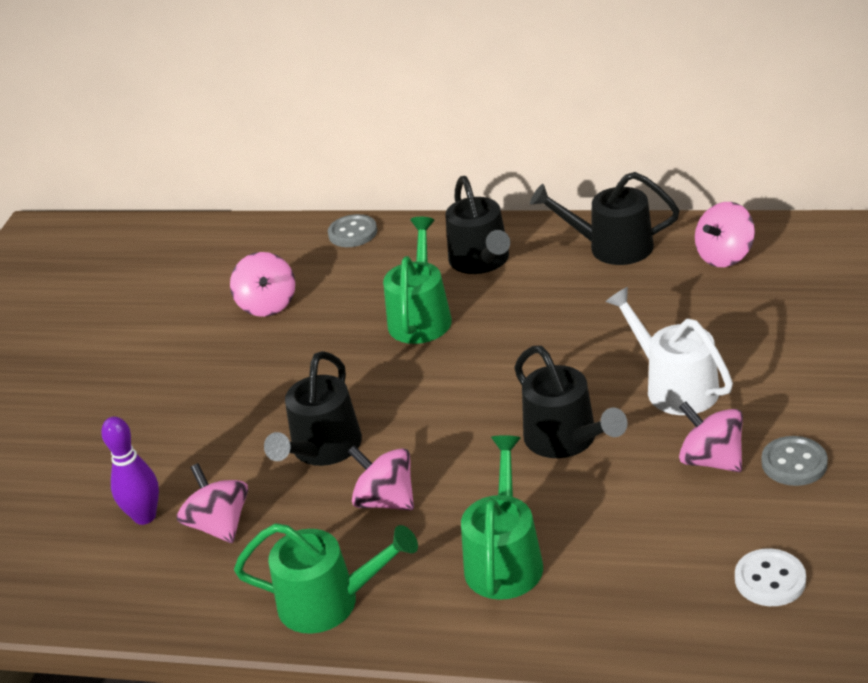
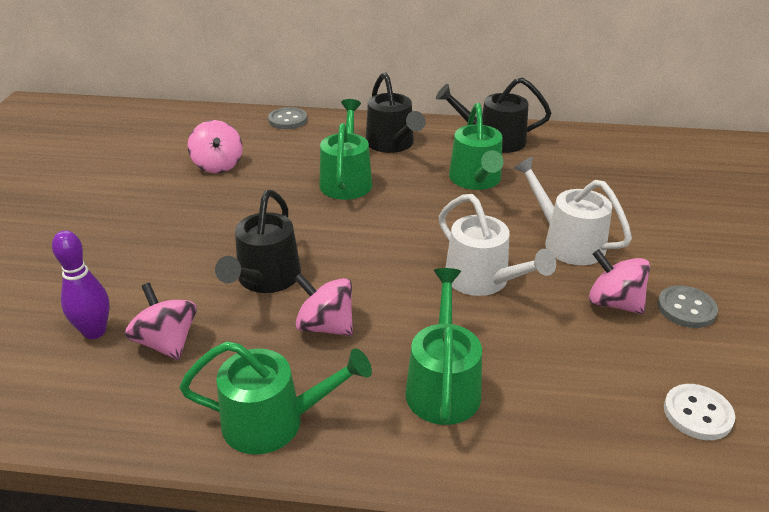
camera: 10 degrees left, 0 degrees up
(566, 439) = (483, 280): black watering can -> white watering can
(580, 307) = (476, 180): none -> green watering can
(724, 256) = (583, 151): pink spinning top -> none

